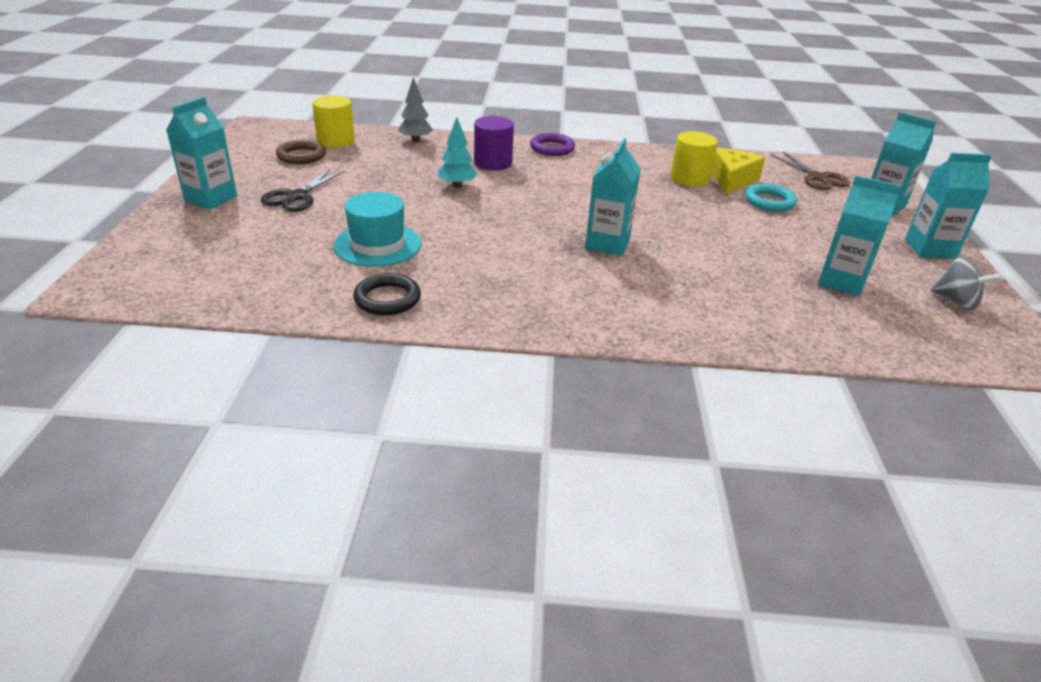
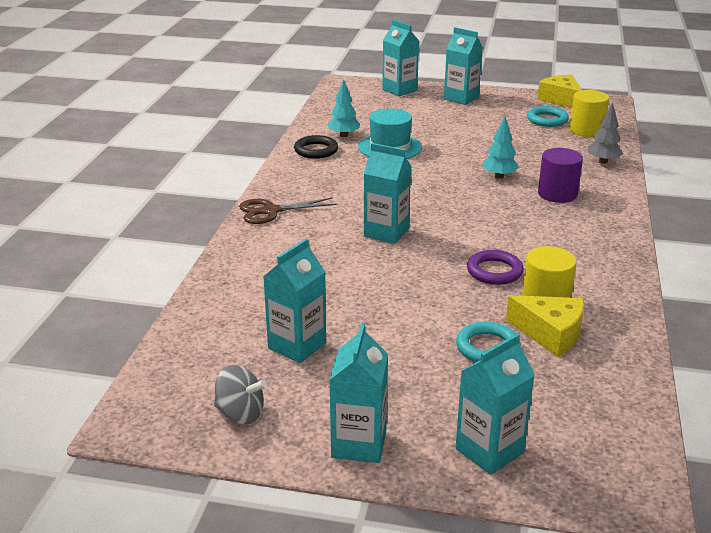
camera: 100 degrees right, 5 degrees down
(154, 240) = (399, 90): none -> turquoise carton
(239, 146) = (561, 99): none -> yellow cheese
(297, 196) = (468, 121): black scissors -> none
(301, 156) = (547, 120): brown ring -> turquoise ring
(332, 279) = (343, 135): none -> turquoise tree
(552, 148) = (611, 227): purple ring -> purple ring (494, 271)
(817, 178) = (576, 413): brown scissors -> brown scissors (271, 211)
(956, 301) = (240, 413): grey spinning top -> grey spinning top turned 120 degrees counterclockwise

